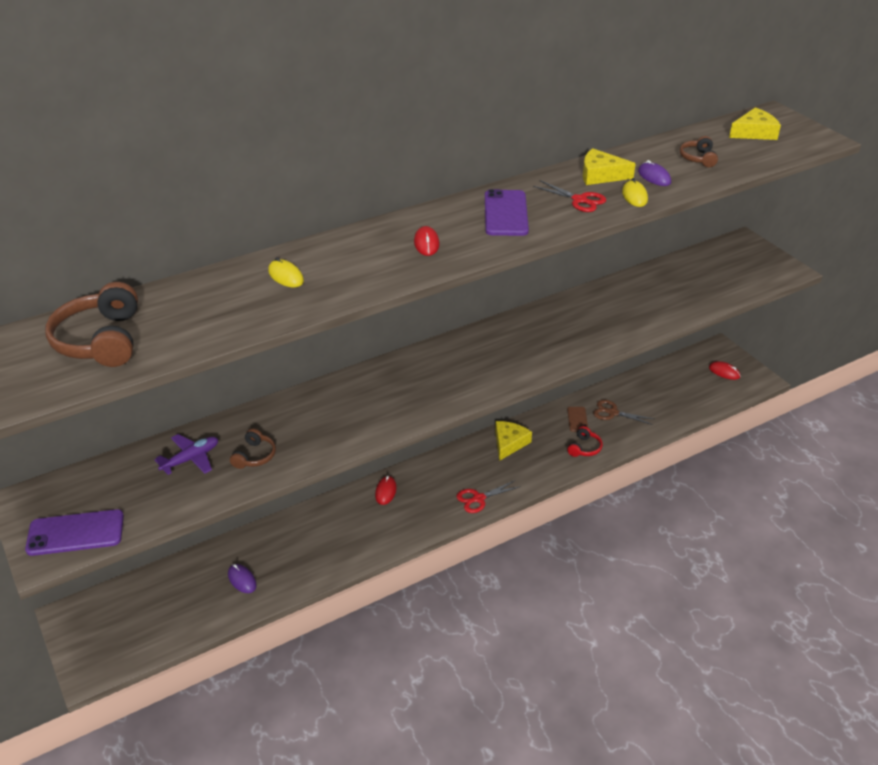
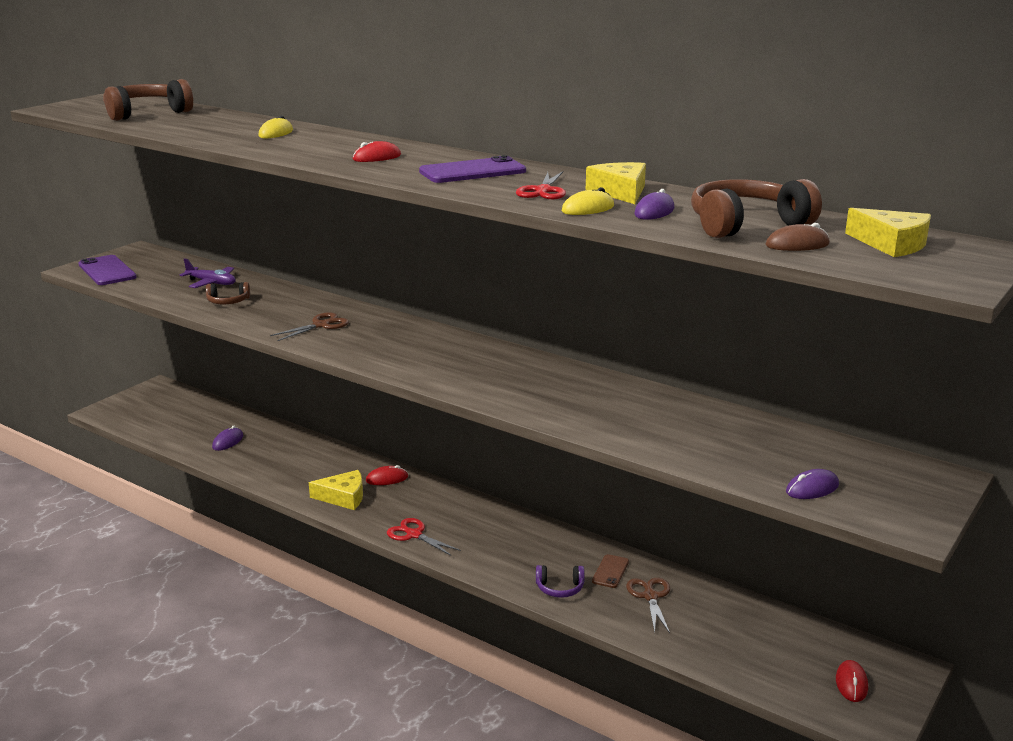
camera: 65 degrees right, 15 degrees down
(361, 410) = (321, 325): none -> brown scissors
(509, 443) = (522, 533): yellow cheese -> yellow cheese (343, 497)
(577, 419) = (610, 571): brown phone -> brown phone turned 45 degrees counterclockwise
(584, 448) = (560, 588): red headphones -> purple headphones
(698, 158) = (746, 225): brown headphones -> brown headphones, size x1.89
(739, 283) = (812, 488): none -> purple mouse
(744, 156) = (797, 245): none -> brown mouse

